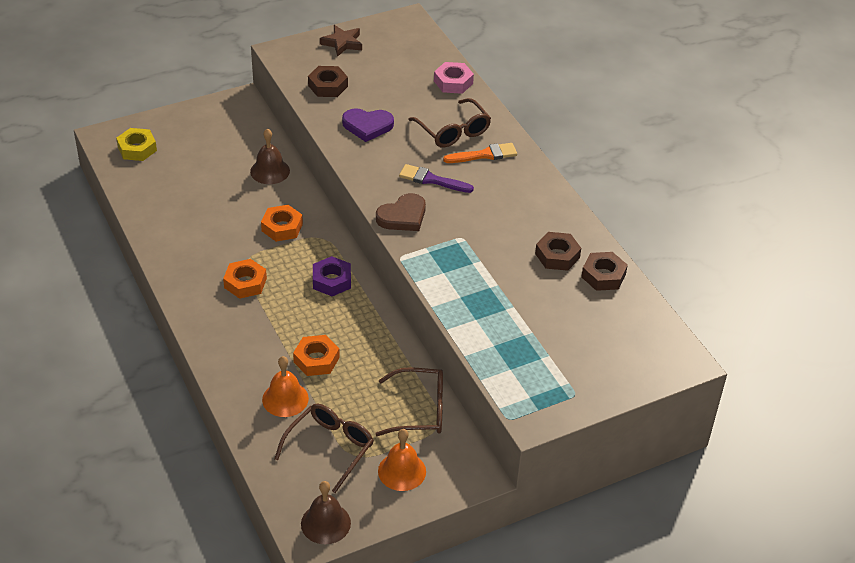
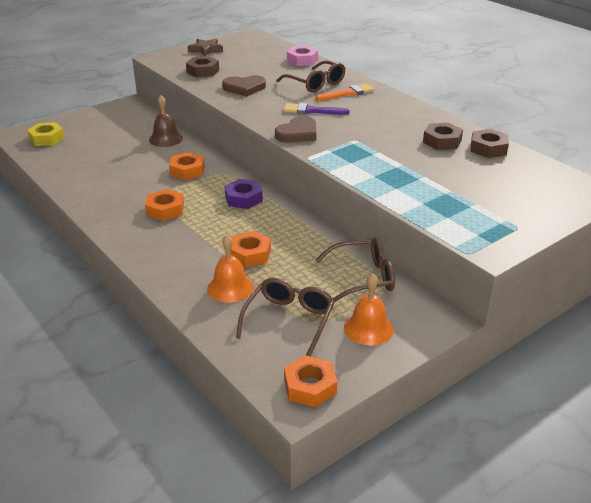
camera: 10 degrees left, 10 degrees down
(325, 523) = (310, 386): brown bell -> orange nut
(367, 126) = (244, 88): purple heart -> brown heart

